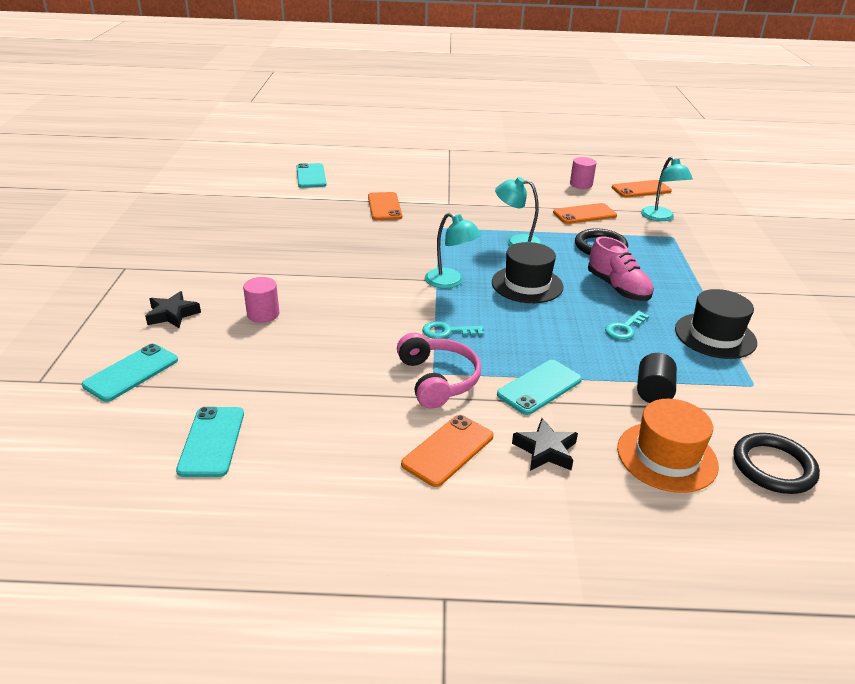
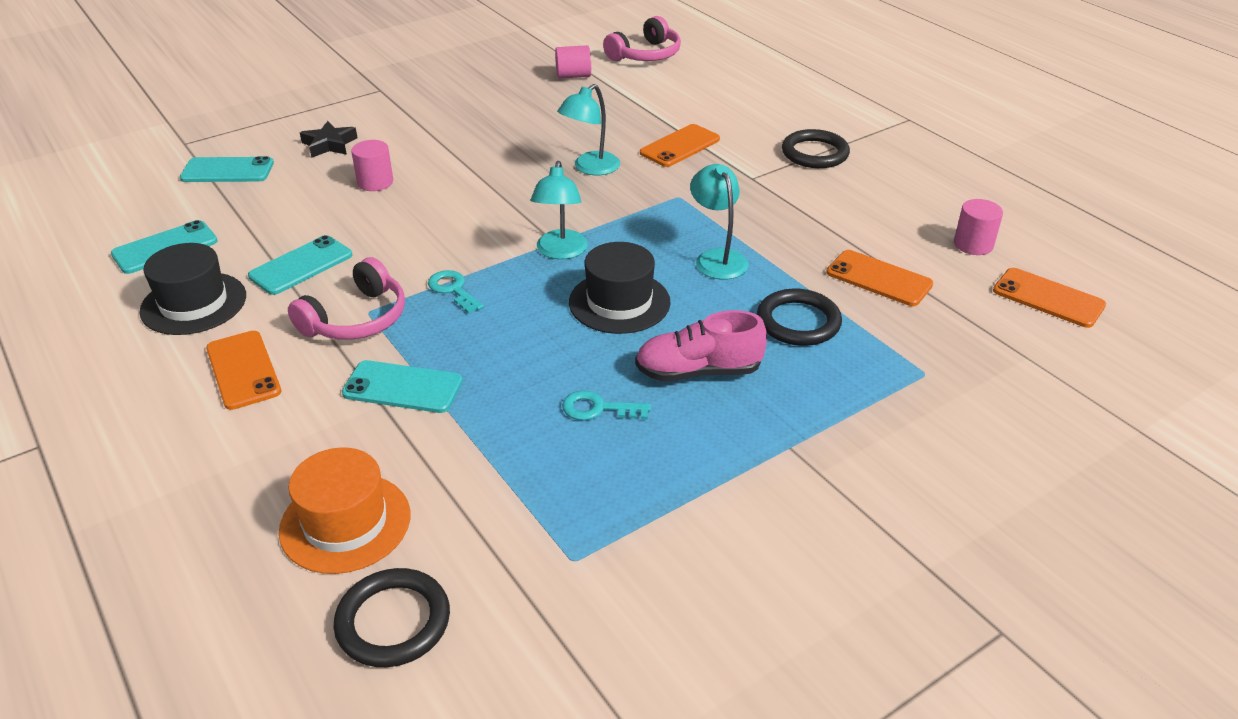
camera: 55 degrees right, 5 degrees up
(242, 202) = (573, 76): none -> pink cylinder
(258, 174) = (646, 55): none -> pink headphones
(311, 176) = (686, 80): turquoise phone -> turquoise phone (301, 265)
(448, 180) = (815, 153): none -> black ring
(448, 450) = (243, 370): orange phone -> orange phone turned 60 degrees clockwise
(545, 450) = (289, 430): black star -> none
(618, 288) = (698, 371): pink shoe -> pink shoe turned 60 degrees clockwise
(653, 392) = (471, 474): black cylinder -> none
(660, 217) = (974, 344): turquoise lamp -> turquoise lamp (590, 168)
(715, 336) = (668, 492): black hat -> black hat (193, 303)

